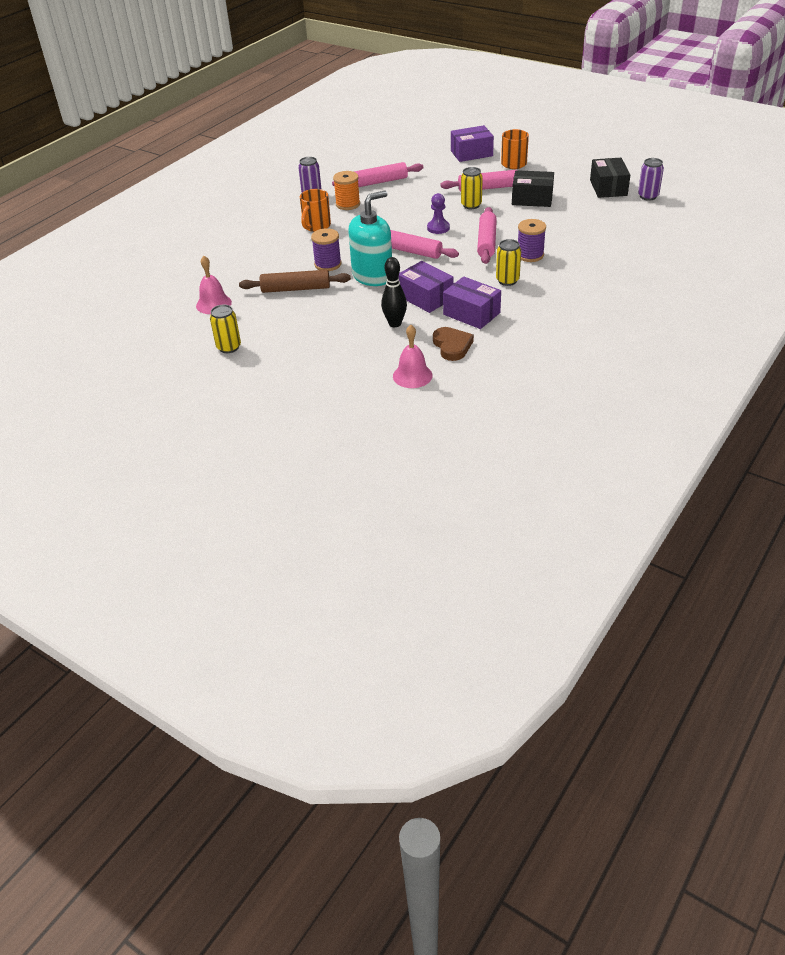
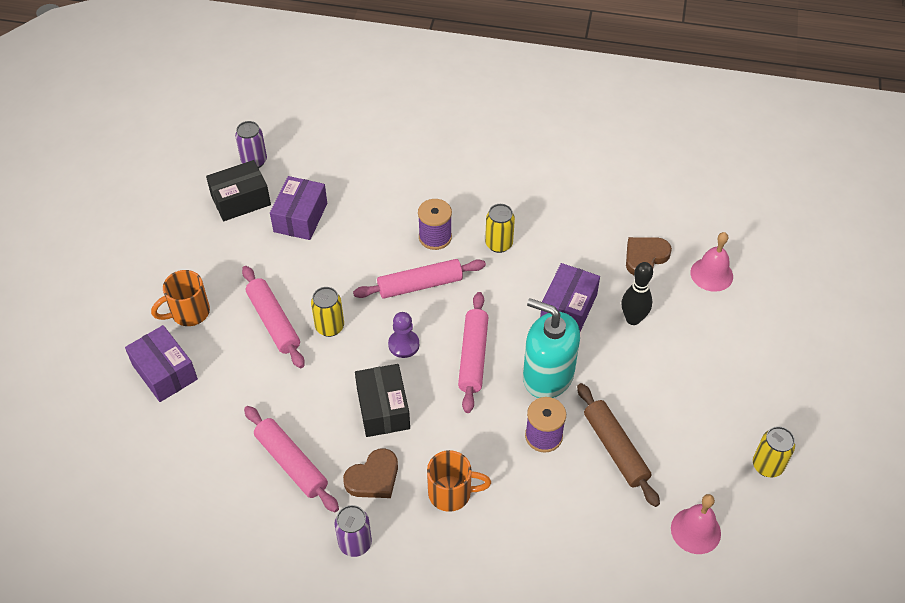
camera: 115 degrees left, 10 degrees up
(348, 204) = (373, 477): orange spool -> brown heart
(471, 313) = (579, 257): purple box -> purple box (300, 217)
(532, 199) = (292, 267): black box -> black box (383, 408)

